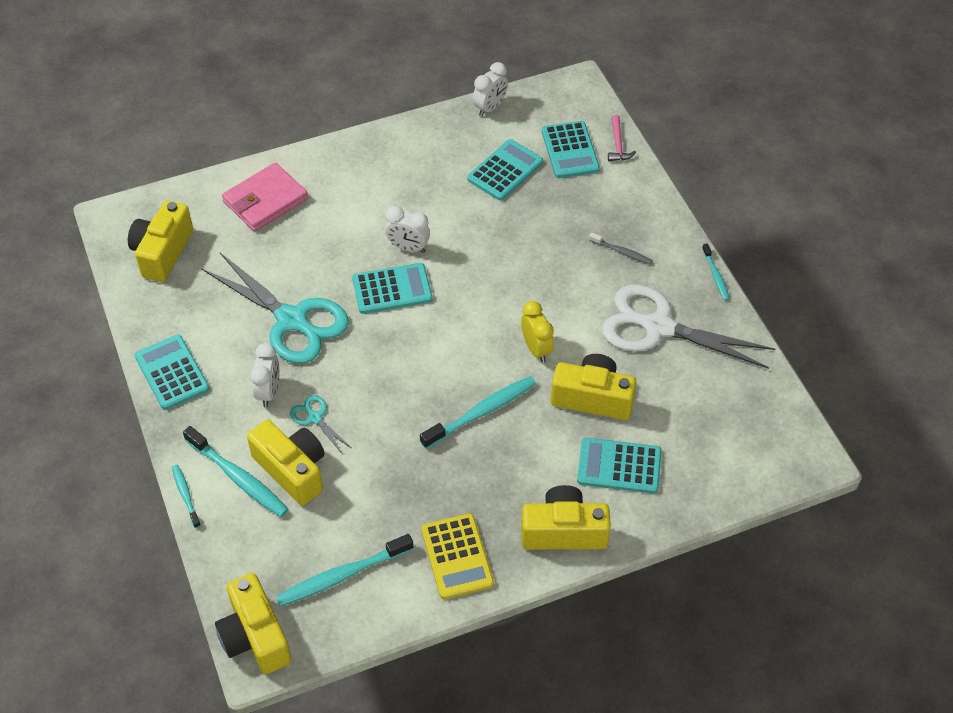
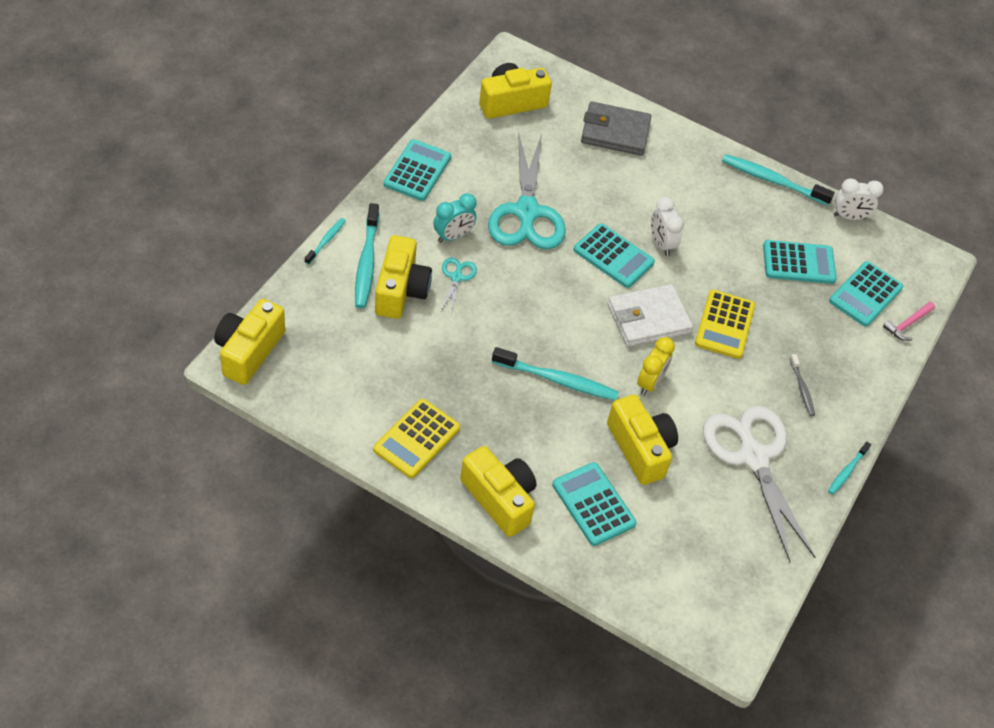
camera: 45 degrees right, 0 degrees up
(265, 200) = (615, 132): pink wallet -> grey wallet
(269, 392) = (453, 236): white clock -> turquoise clock
(342, 576) = (339, 374): turquoise toothbrush -> turquoise toothbrush (772, 181)
(474, 307) = (648, 318): none -> white wallet
(522, 260) = (724, 325): none -> yellow calculator

